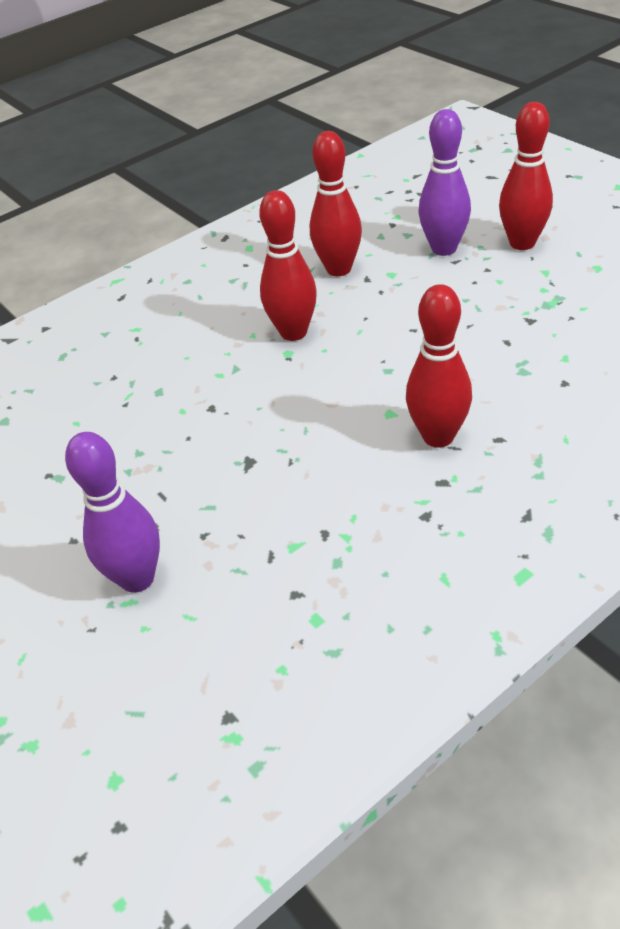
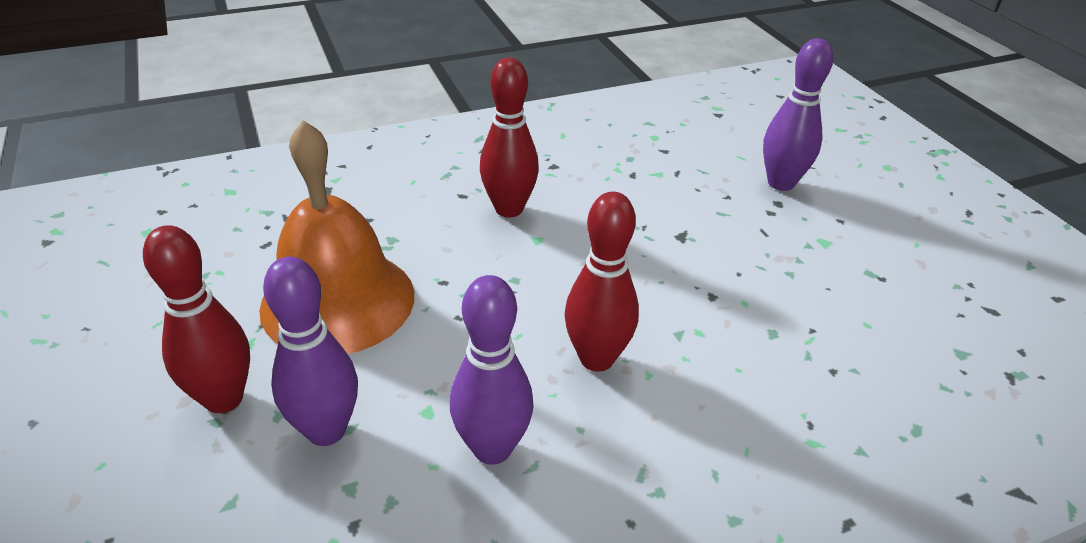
camera: 170 degrees left, 5 degrees down
(339, 269) = (492, 448): red bowling pin -> purple bowling pin
(514, 311) = (338, 300): none -> orange bell

